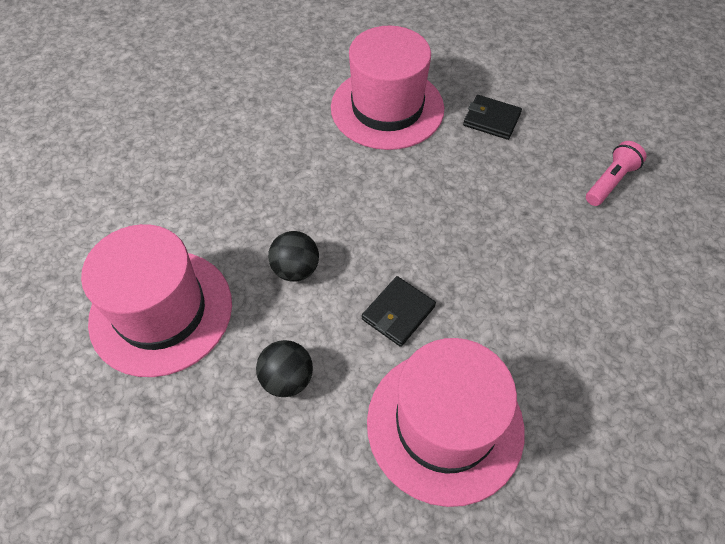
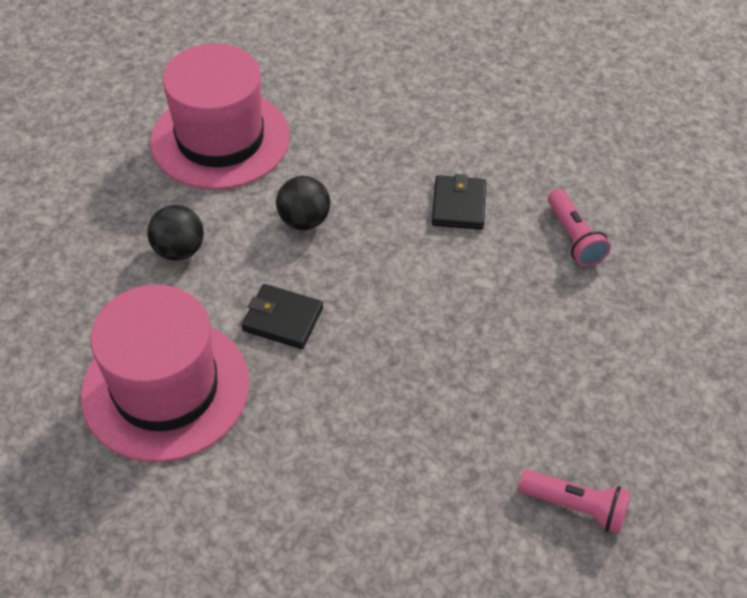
camera: 70 degrees right, 5 degrees down
(387, 108) = (574, 238): pink hat -> pink flashlight
(491, 119) = (616, 349): black wallet -> black wallet (458, 205)

